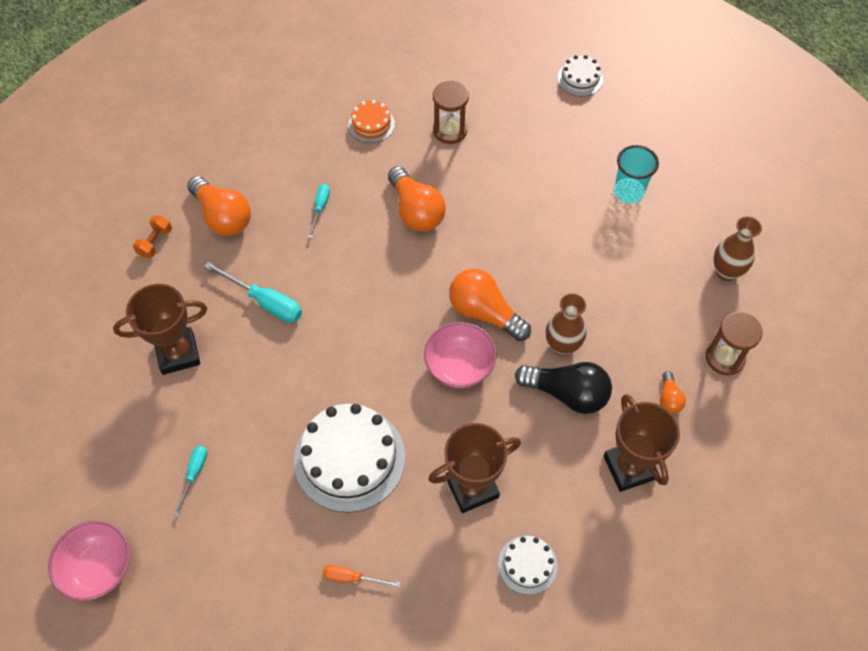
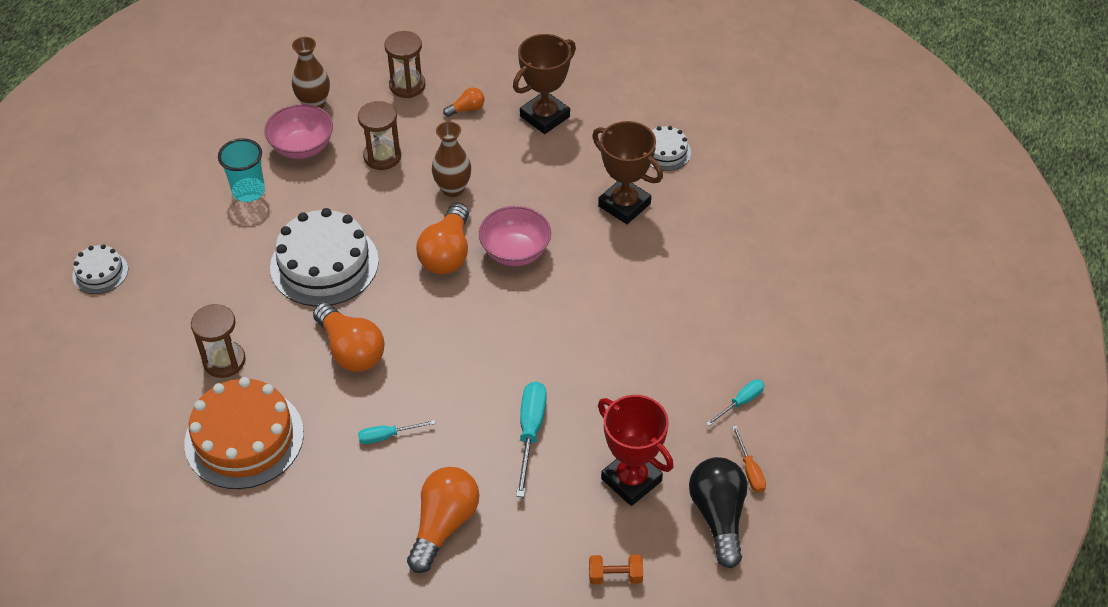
camera: 115 degrees left, 10 degrees down
(99, 568) = (868, 431): pink bowl -> pink bowl (302, 147)
(155, 242) = (512, 575): orange dumbbell -> orange dumbbell (615, 576)
(178, 353) = (631, 480): brown trophy -> red trophy
(194, 474) = (741, 402): turquoise screwdriver -> turquoise screwdriver turned 150 degrees clockwise
(349, 458) = (651, 295): white cake -> white cake (324, 264)
(352, 578) = (750, 252): orange screwdriver -> orange screwdriver (750, 470)
(371, 124) = (244, 438): orange cake -> orange cake, size x1.98
(416, 211) = (351, 350): orange light bulb -> orange light bulb turned 105 degrees clockwise
(567, 393) = (499, 172): black light bulb -> black light bulb (718, 516)
(630, 303) = (382, 156): none -> brown hourglass

